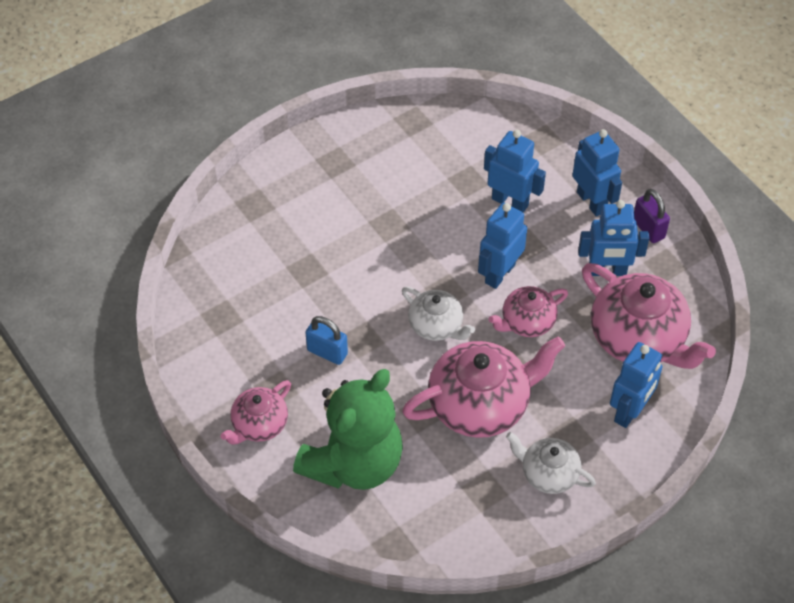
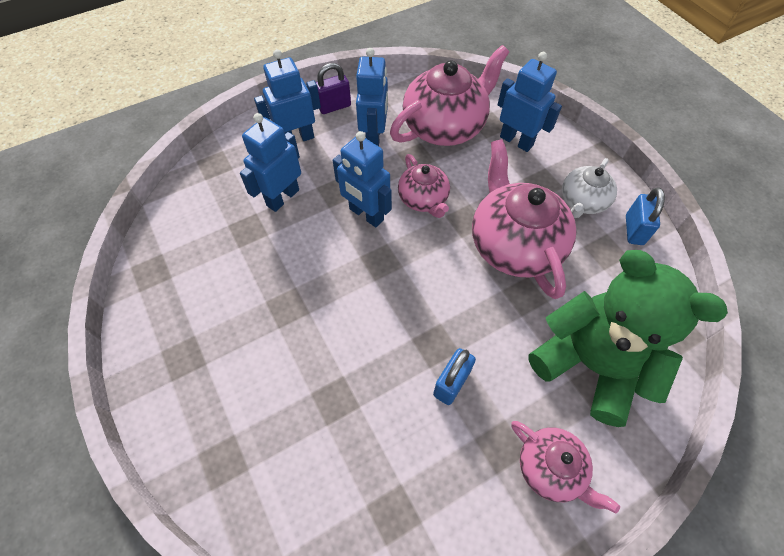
camera: 85 degrees left, 5 degrees up
(436, 326) = (423, 273): white teapot -> none
(516, 521) = (634, 230): none -> blue padlock

